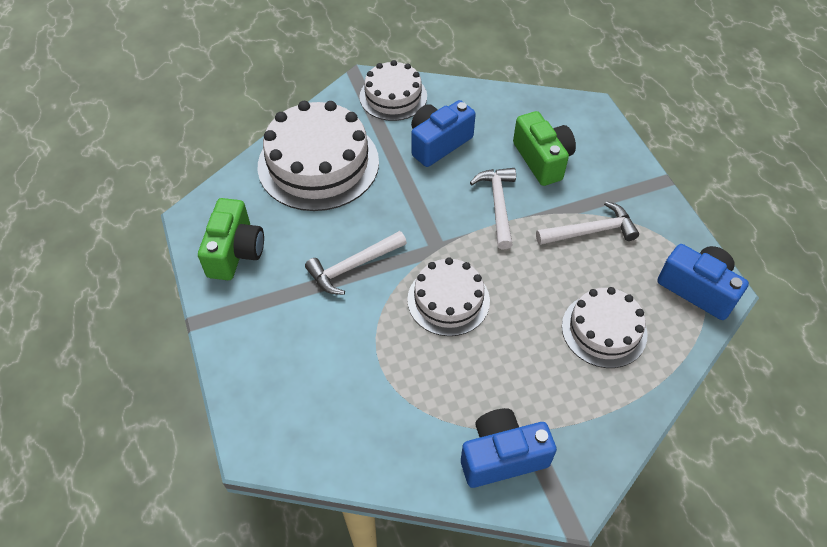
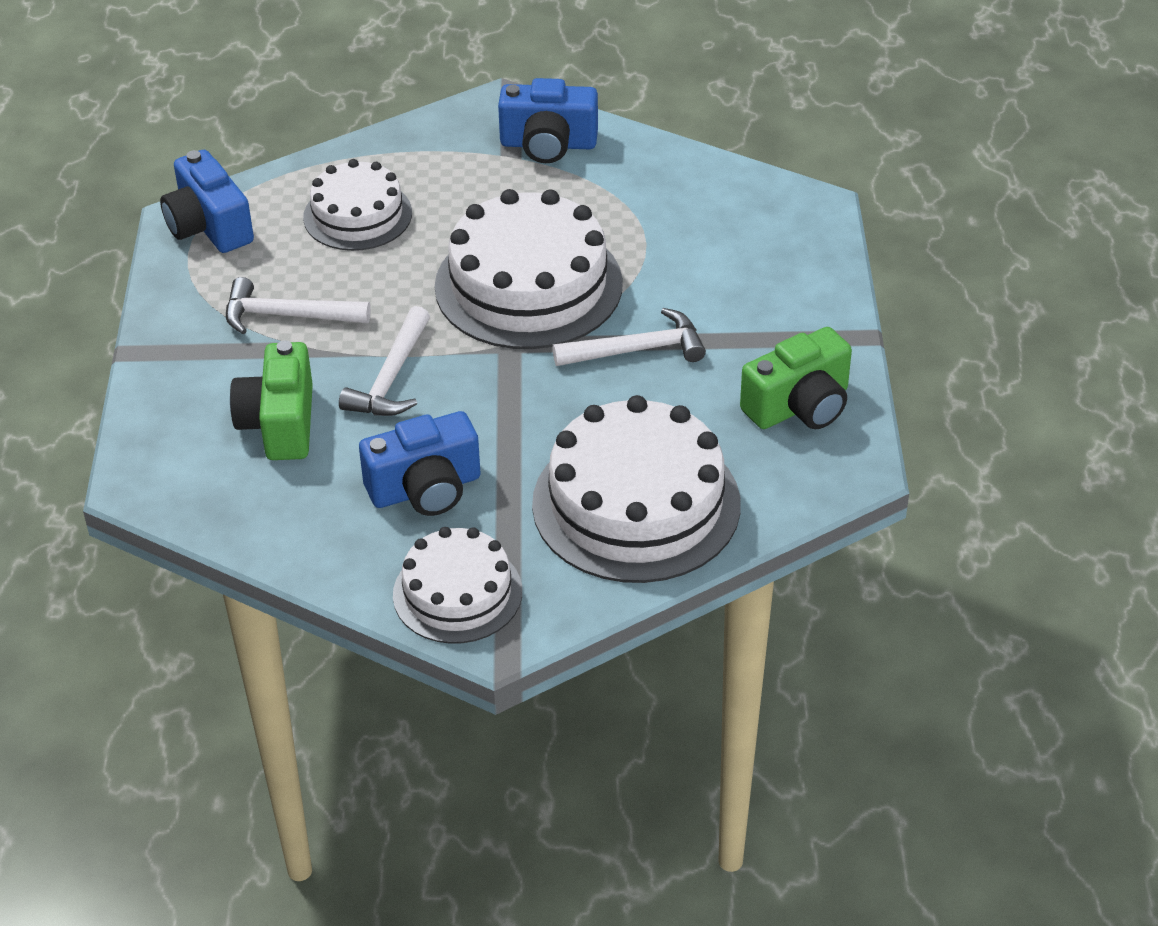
camera: 160 degrees left, 10 degrees down
(235, 252) = (799, 406): green camera -> green camera turned 150 degrees counterclockwise
(448, 300) = (528, 285): white cake -> white cake, size x1.67

